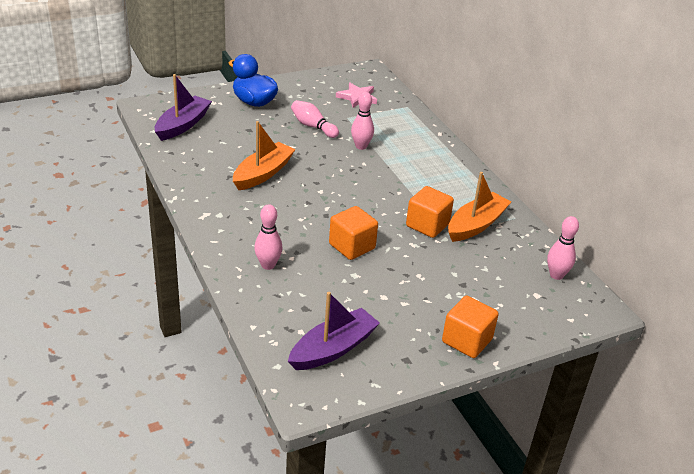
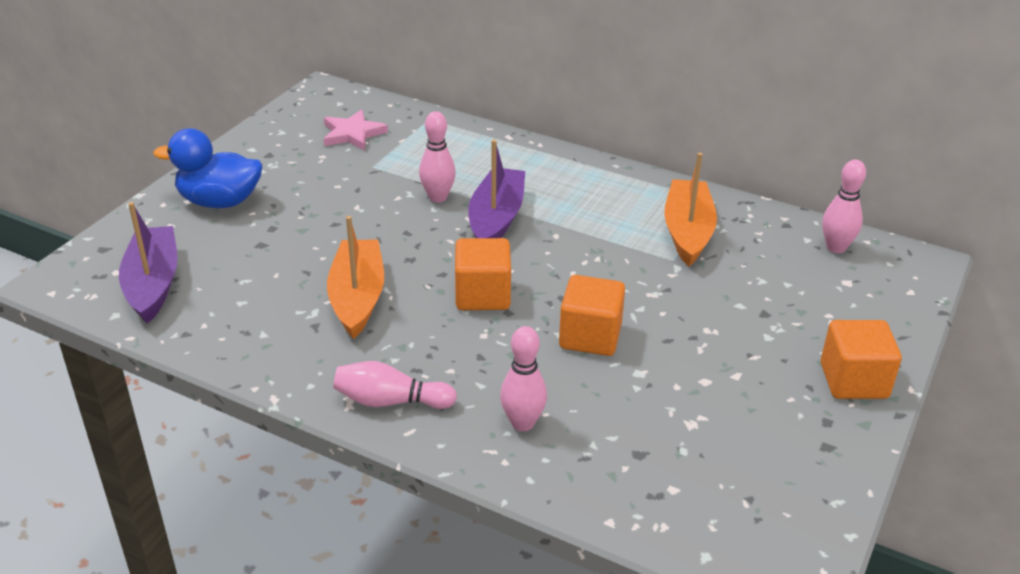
camera: 35 degrees left, 0 degrees up
(313, 126) = (344, 199): pink bowling pin -> pink bowling pin (391, 401)
(333, 349) = (737, 487): purple boat -> purple boat (496, 219)
(427, 225) = (638, 260): orange cube -> orange cube (482, 295)

